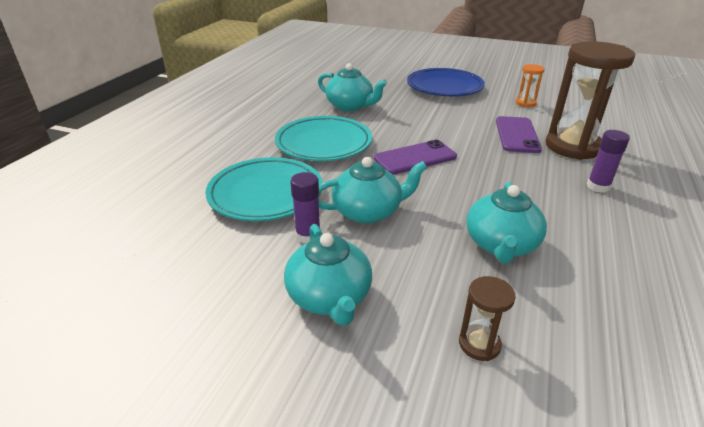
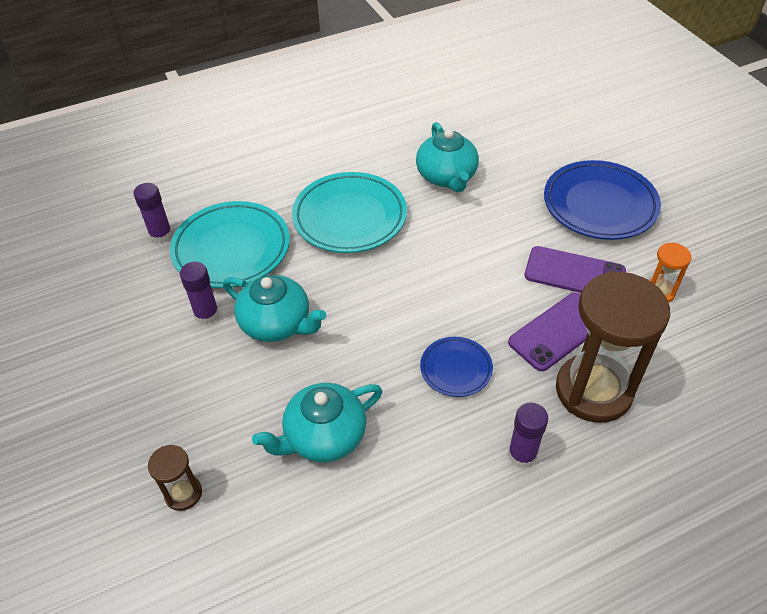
camera: 45 degrees right, 15 degrees up
(189, 215) = (161, 235): none -> purple glue stick
(330, 297) = (151, 380): turquoise teapot -> none
(415, 158) = (403, 290): purple phone -> purple phone (574, 273)
(504, 173) = (456, 369): none -> blue plate

